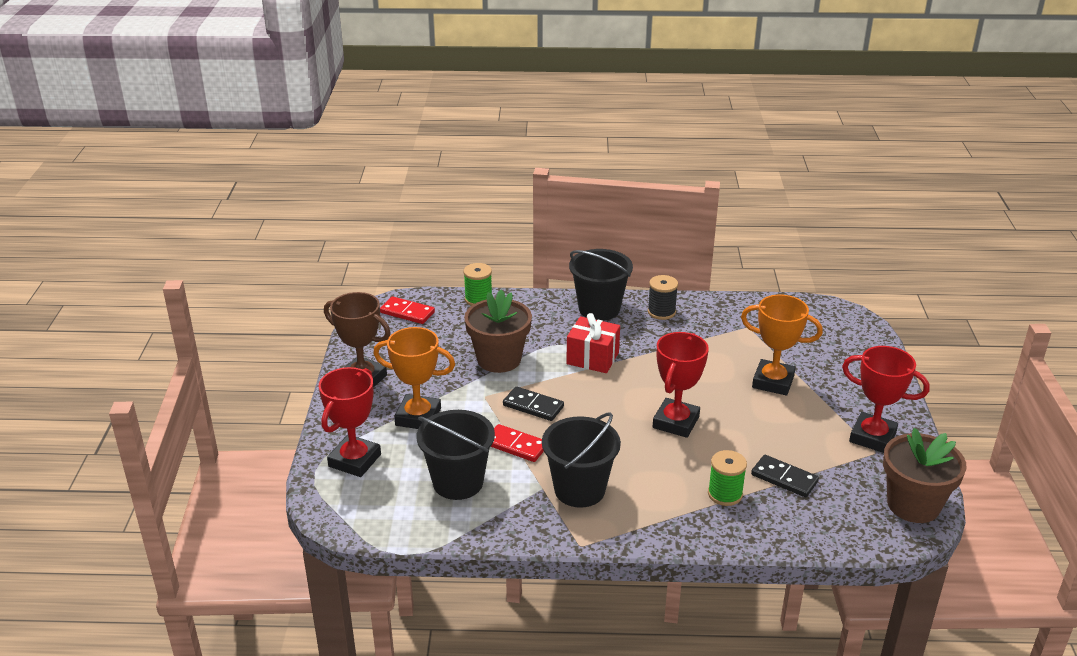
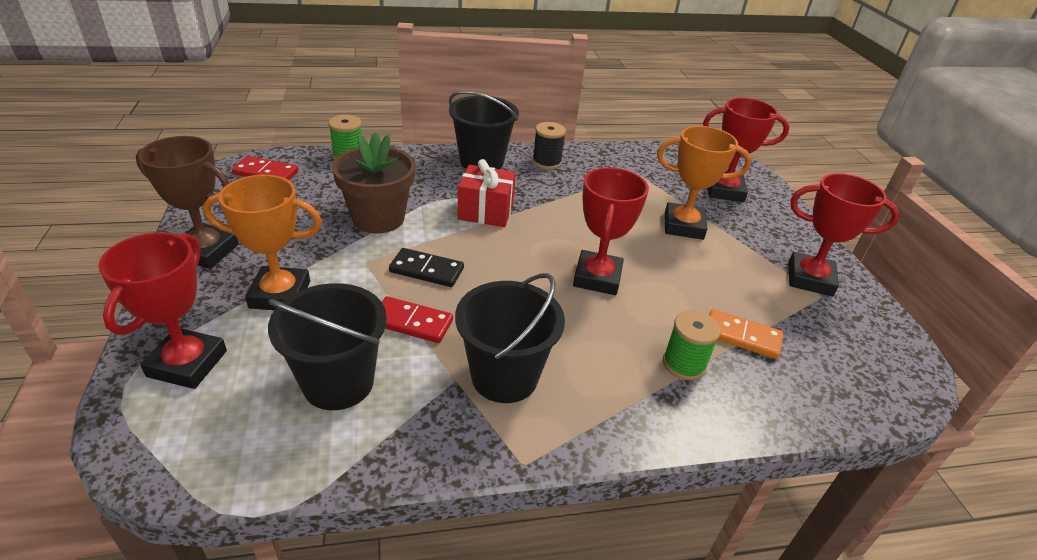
camera: 15 degrees left, 5 degrees up
(784, 478) = (742, 336): black domino -> orange domino
(830, 349) = (724, 191): none -> red trophy
(913, 505) = (893, 356): brown flower pot -> none

